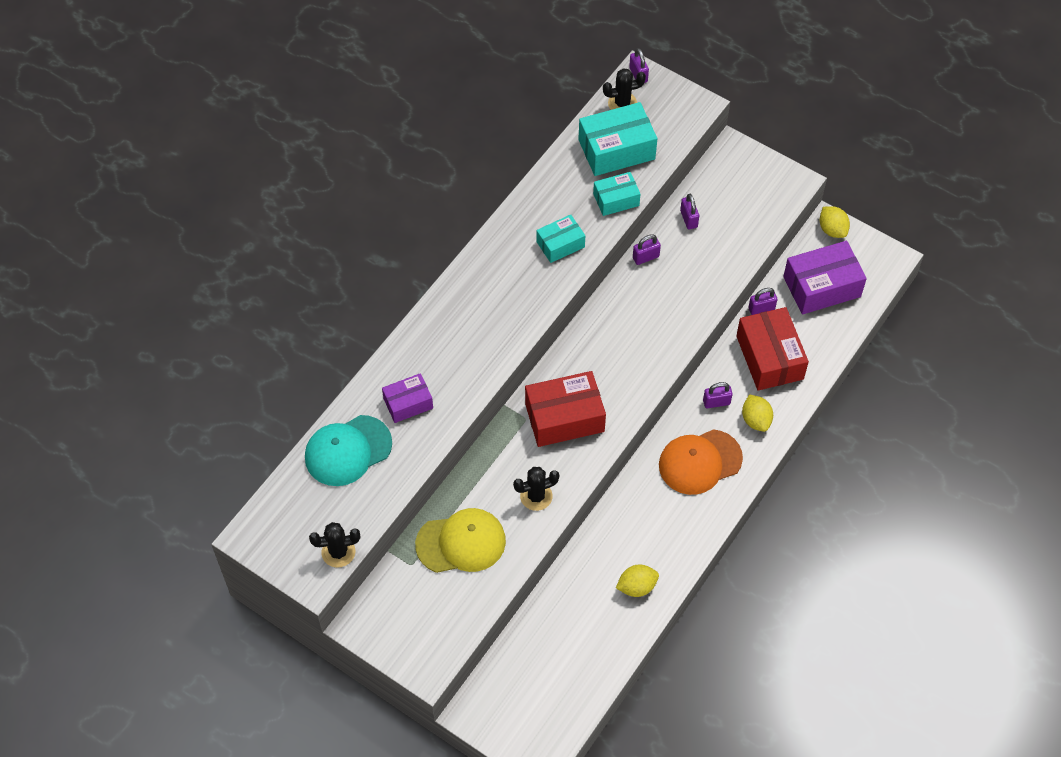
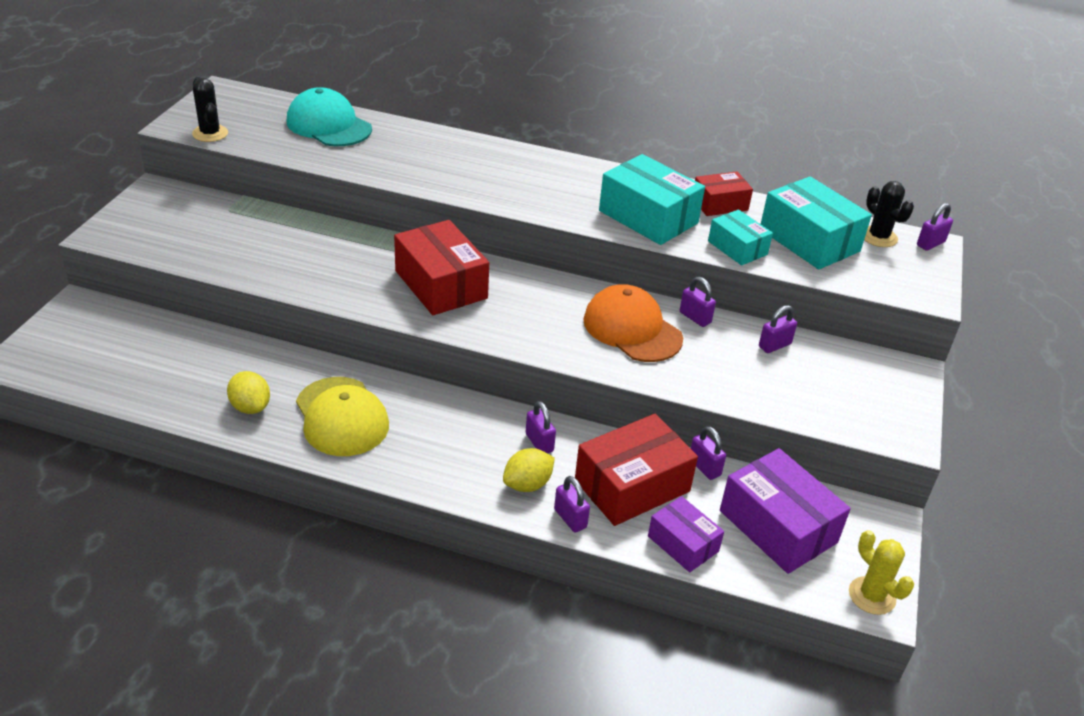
camera: 70 degrees right, 20 degrees down
(408, 403) = (396, 150): purple box -> purple box (683, 544)
(461, 542) = (260, 236): yellow cap -> yellow cap (341, 417)
(536, 496) = (330, 277): black cactus -> none
(553, 189) = (719, 204): none -> red box
(560, 244) = (648, 217): turquoise box -> turquoise box, size x1.69
(700, 462) = (444, 439): orange cap -> orange cap (632, 329)
(792, 403) = (570, 518): none -> purple padlock
(832, 230) = (881, 526): yellow lemon -> none
(885, 259) = (872, 596): none -> yellow cactus

